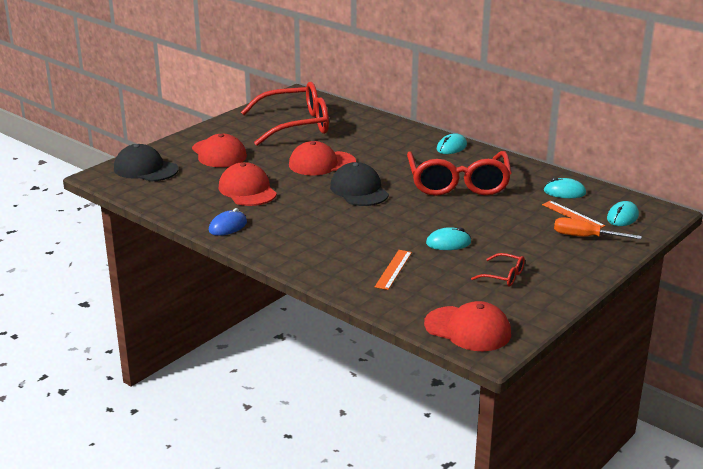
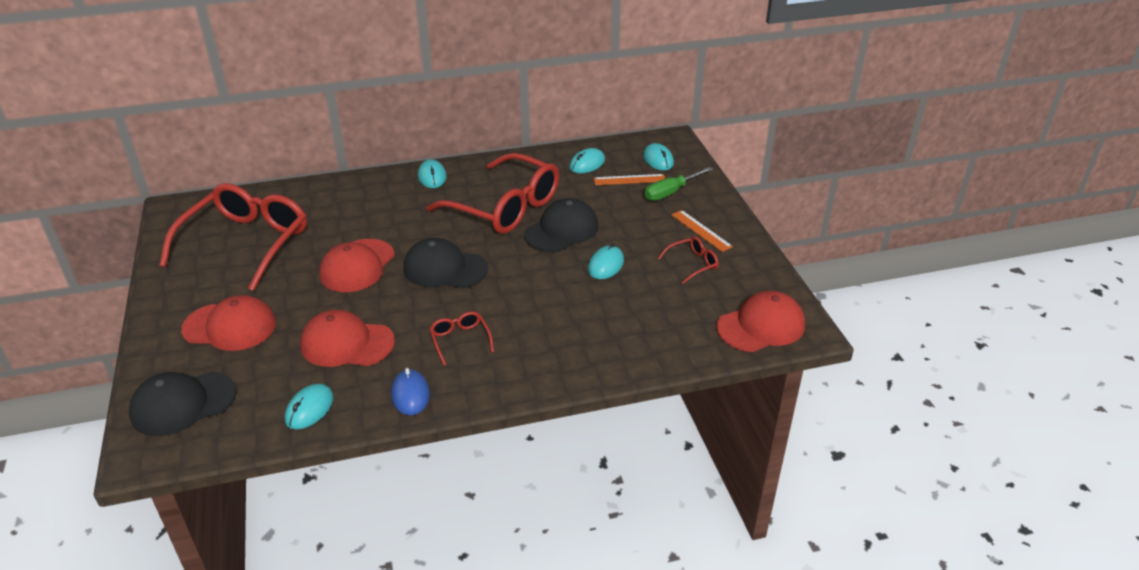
camera: 55 degrees left, 10 degrees up
(181, 203) = (309, 409): none -> turquoise mouse
(296, 222) = (460, 340): none -> red glasses
(393, 269) = (620, 320): orange ruler -> orange ruler (701, 230)
(464, 213) = (562, 230): none -> black cap
(585, 237) = (670, 192): orange screwdriver -> green screwdriver

